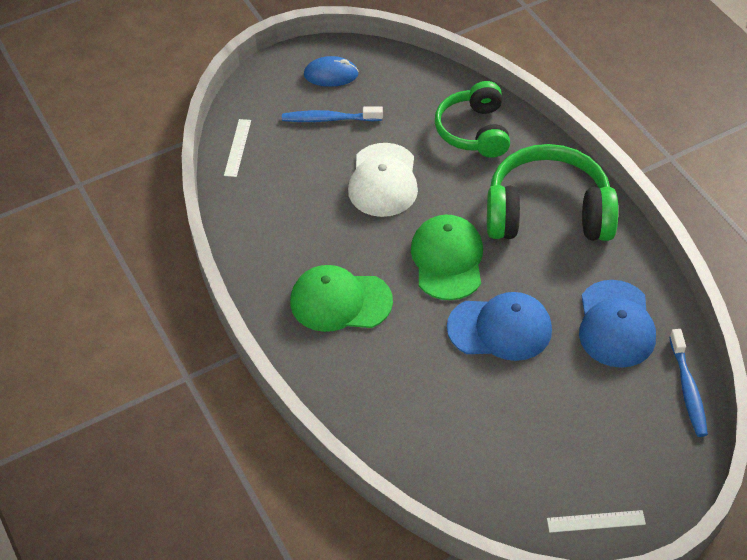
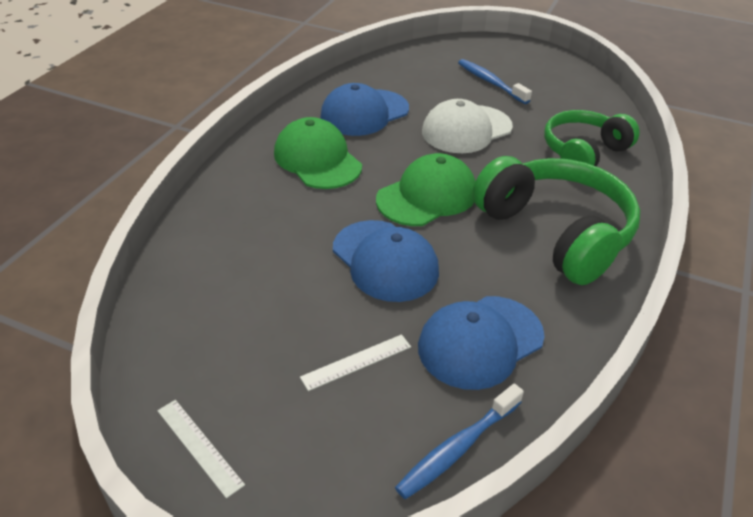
camera: 50 degrees right, 10 degrees down
(238, 147) = (409, 58): white ruler -> white ruler (356, 362)
(298, 232) = (364, 113): none -> blue cap
(331, 75) = (533, 66): blue mouse -> none

